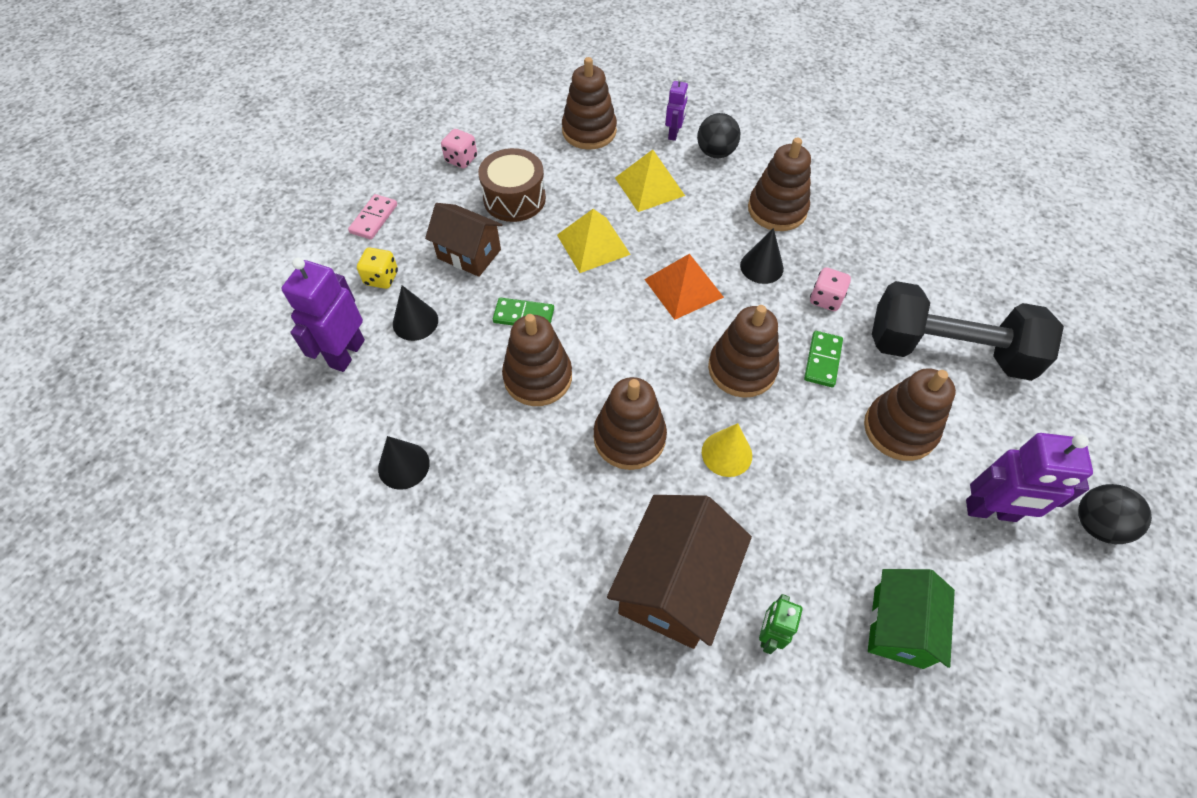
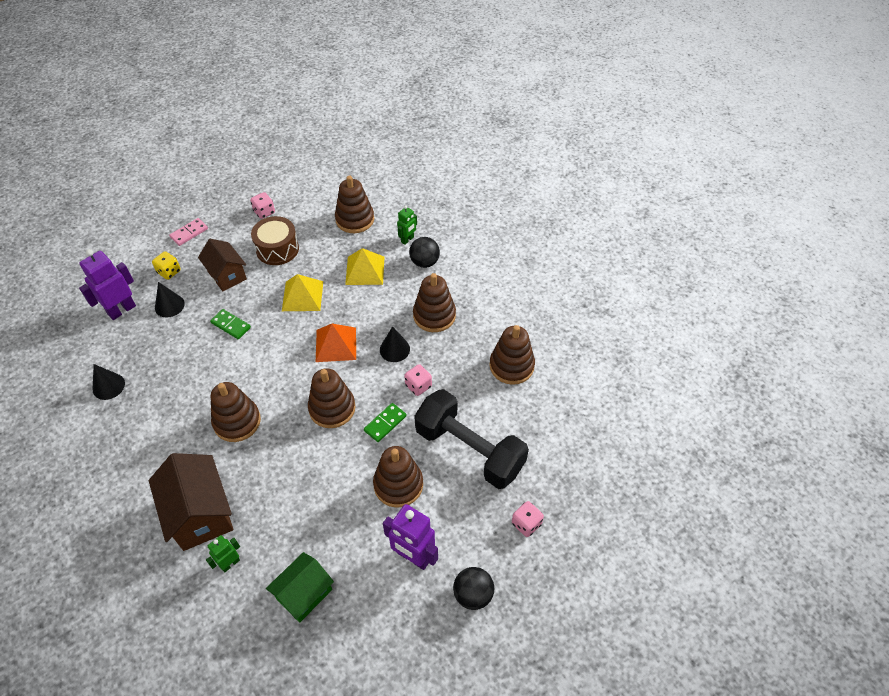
camera: 25 degrees right, 5 degrees down
(538, 377) = (212, 365): brown stacking toy -> brown stacking toy (511, 366)
(674, 134) = (407, 240): purple robot -> green robot
(674, 585) = (200, 513): brown house -> brown house turned 75 degrees counterclockwise
(726, 453) = (284, 454): yellow cone -> none
(1081, 410) = (526, 524): none -> pink dice

